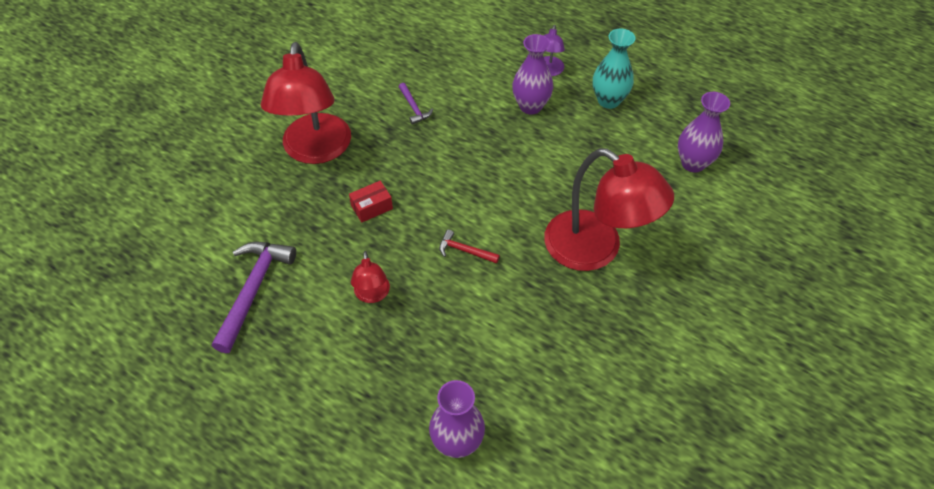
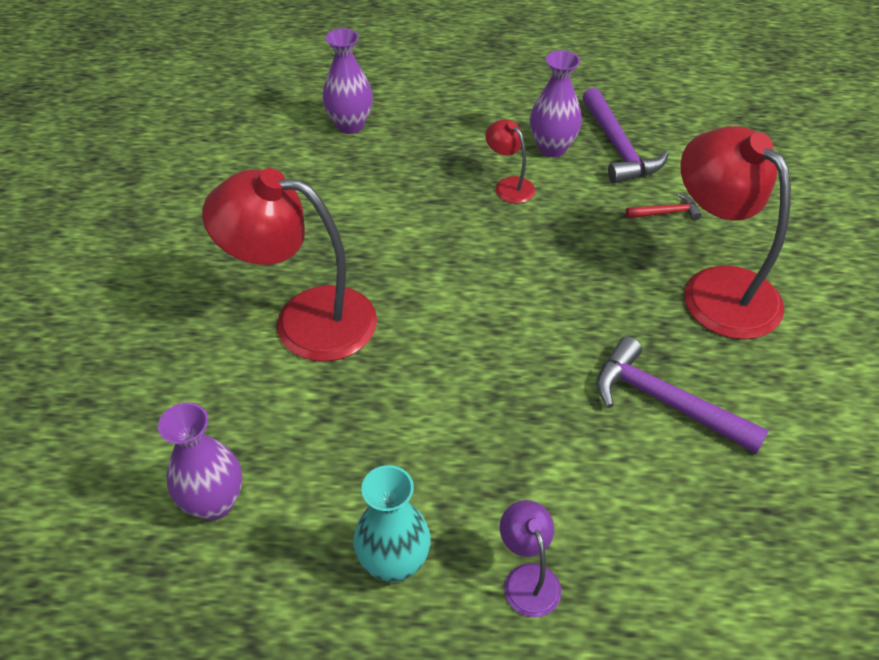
camera: 150 degrees right, 5 degrees down
(372, 207) = (588, 257): red box -> none
(414, 108) = (666, 402): purple hammer -> purple hammer, size x1.98
(465, 251) = (451, 258): red hammer -> red hammer (666, 213)
(530, 106) = (508, 488): purple vase -> purple vase (552, 148)

